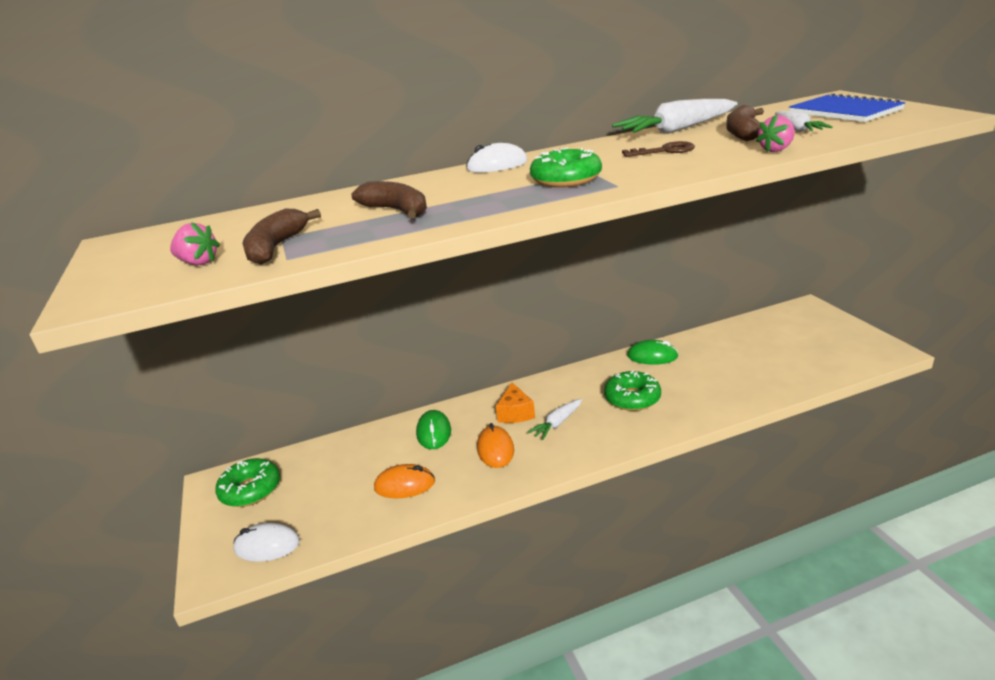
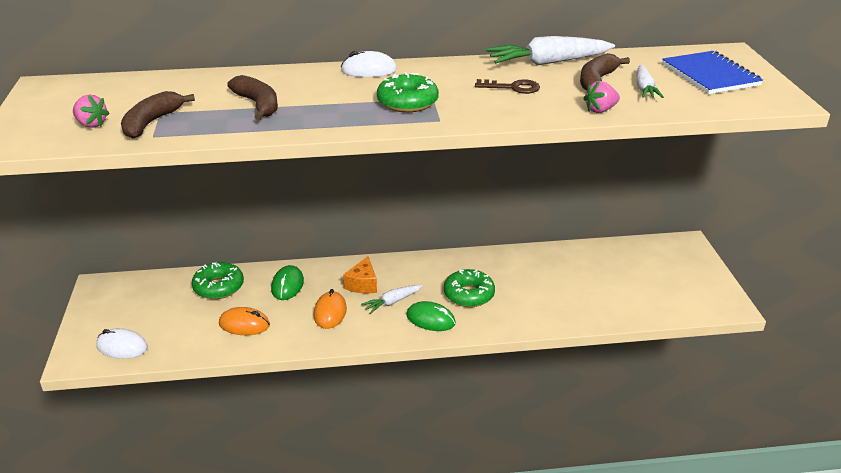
camera: 10 degrees right, 5 degrees up
(250, 490) = (125, 299): green donut -> green donut (218, 287)
(652, 356) = (510, 259): green mouse -> green mouse (430, 319)

